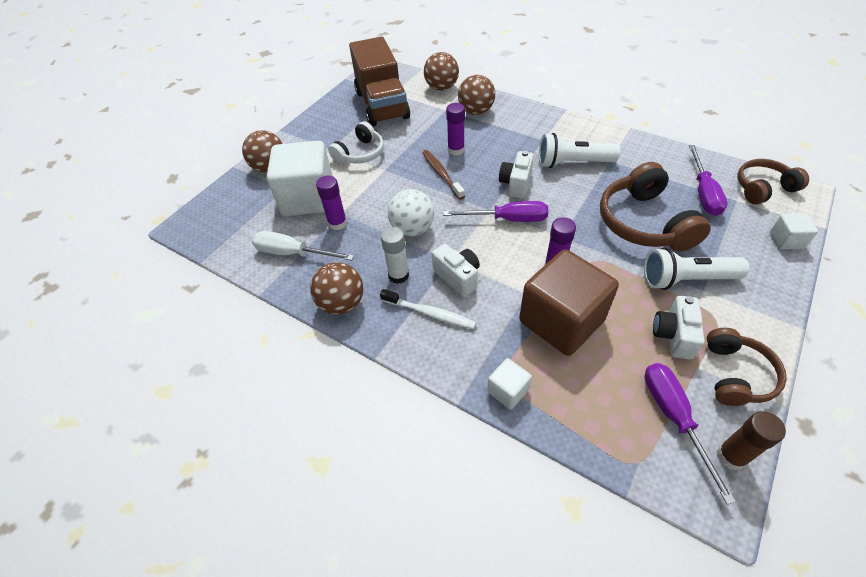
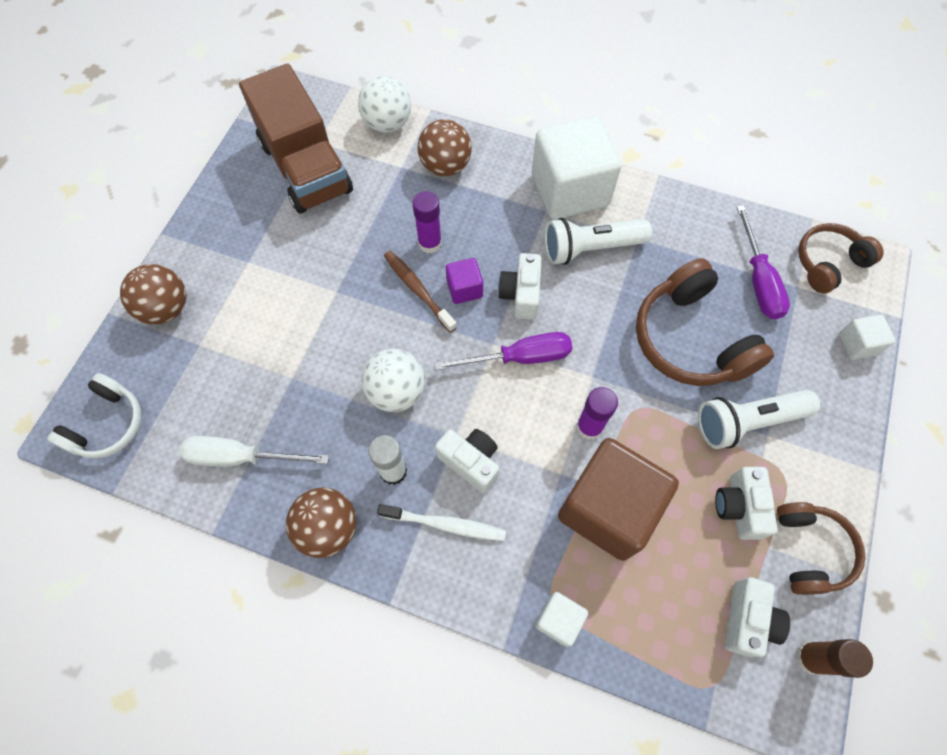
camera: 15 degrees left, 15 degrees up
(308, 198) = (238, 358): white cube -> white cube (569, 190)
(337, 223) = (291, 397): purple glue stick -> none
(360, 153) = (294, 265): white headphones -> white headphones (107, 424)
(441, 88) = (387, 124): brown ball -> white ball
(475, 176) = (464, 289): none -> purple cube
(674, 417) = (747, 620): purple screwdriver -> white camera

